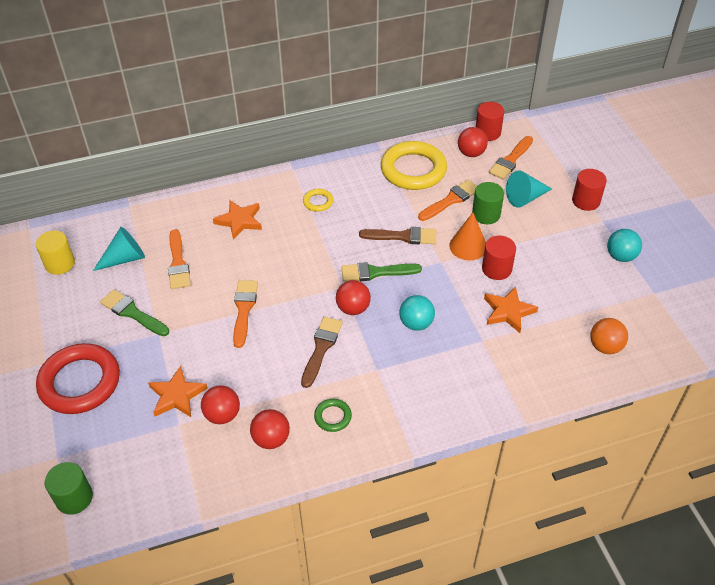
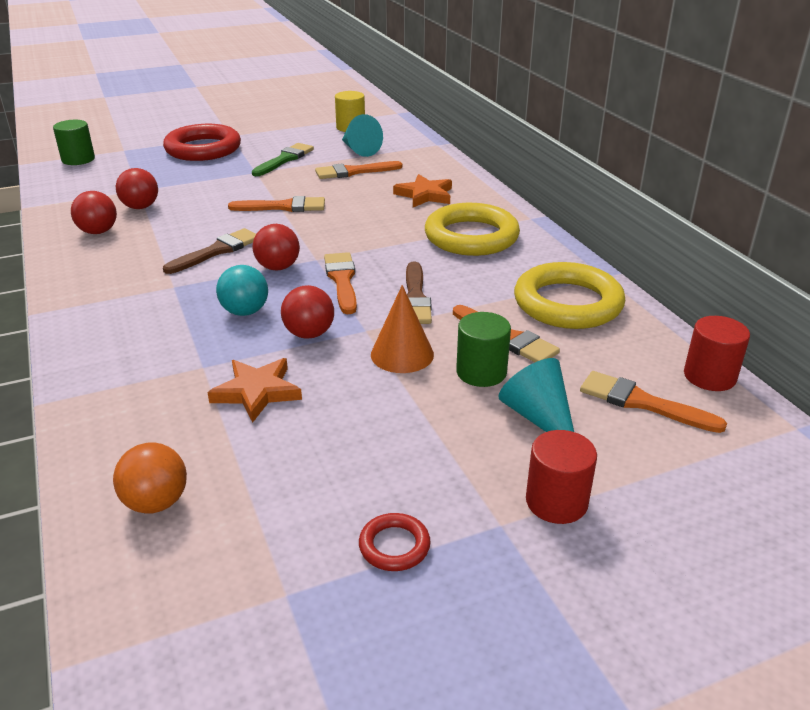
camera: 85 degrees right, 15 degrees down
(177, 395) = (173, 186): orange star -> none
(318, 202) = (471, 236): yellow ring -> yellow ring, size x2.24
(321, 348) = (217, 251): brown brush -> brown brush turned 60 degrees counterclockwise
(333, 417) = (112, 262): green ring -> none
(376, 272) = (342, 280): green brush -> orange brush
(471, 153) = (638, 358): red ball -> red ball (309, 334)
(496, 269) = (351, 382): red cylinder -> none
(620, 256) = (394, 546): turquoise ball -> red ring

